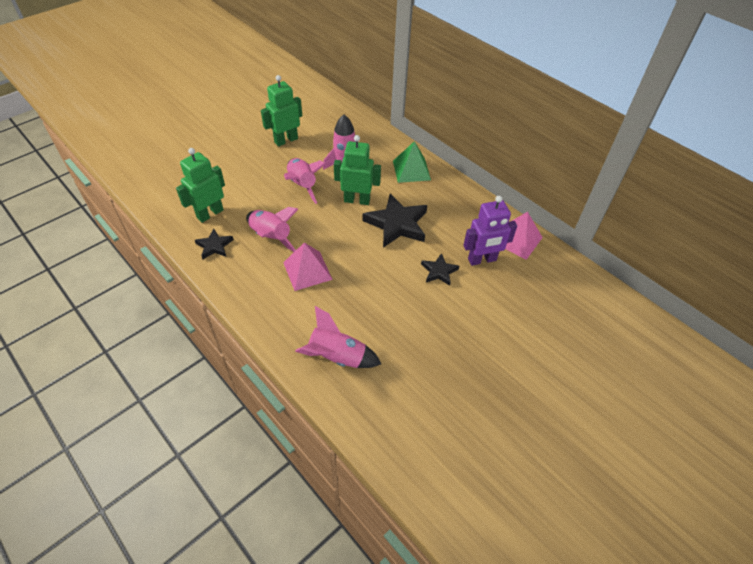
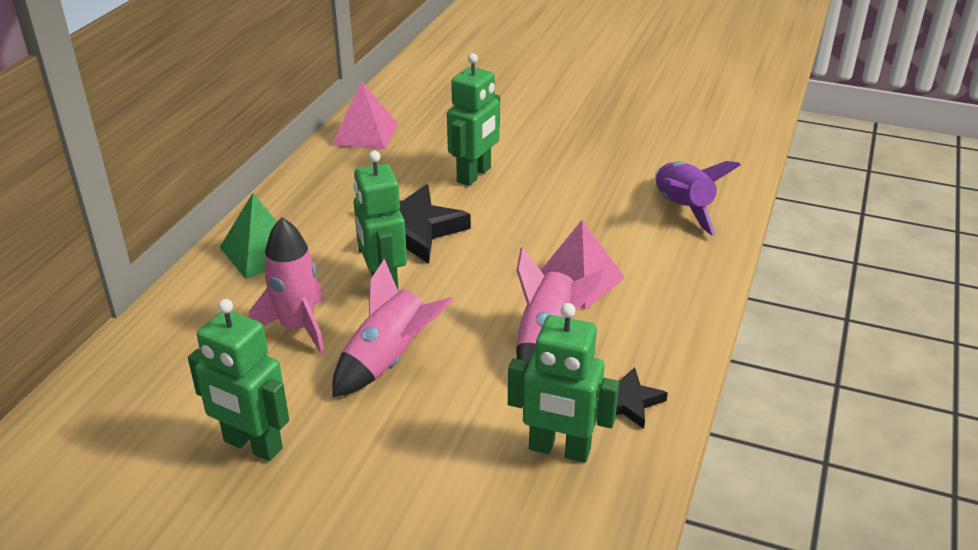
camera: 115 degrees left, 15 degrees down
(337, 357) = (682, 209): pink rocket -> purple rocket
(439, 271) = (474, 175): black star -> green robot
(482, 260) = (425, 150): purple robot -> none

